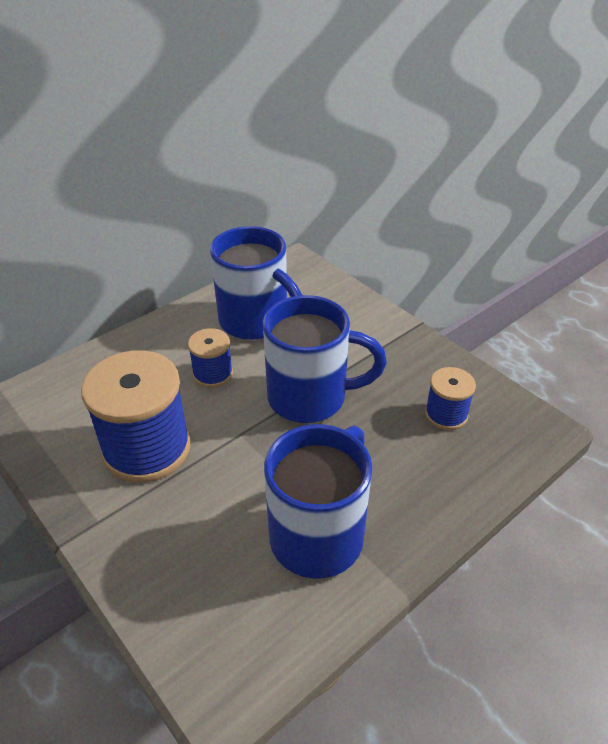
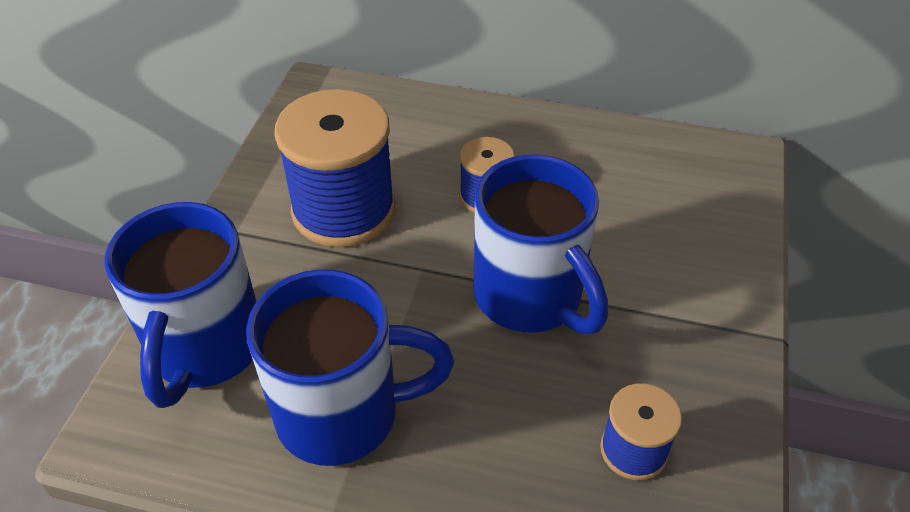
camera: 55 degrees right, 5 degrees up
(256, 322) = (599, 183): blue mug -> blue mug (206, 349)

